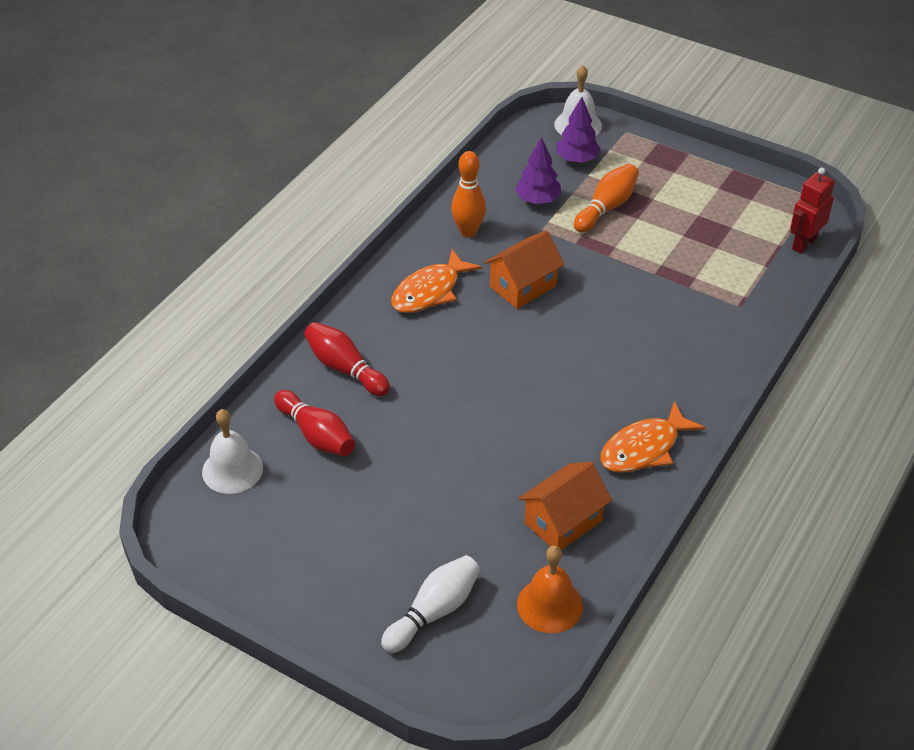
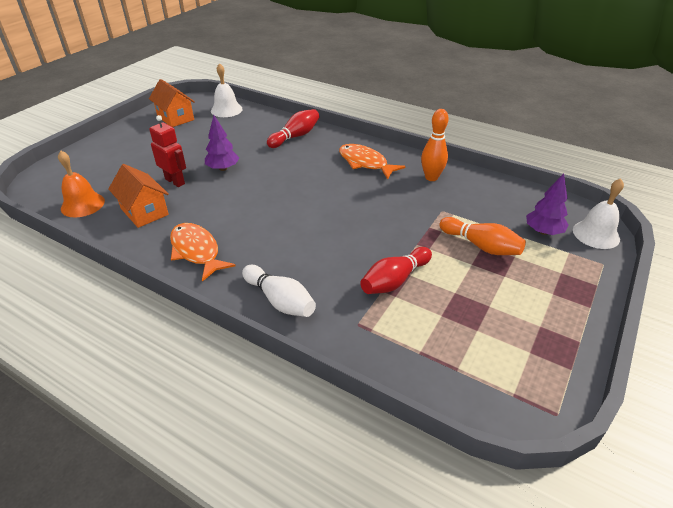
camera: 90 degrees right, 5 degrees down
(316, 435) = (244, 130): red bowling pin -> red bowling pin (394, 280)
(434, 612) = (102, 166): white bowling pin -> white bowling pin (280, 300)
(523, 286) = (373, 200): orange house -> orange house (175, 118)
(538, 200) = (478, 209): purple tree -> purple tree (223, 168)
(804, 243) = (464, 392): red robot -> red robot (175, 181)

